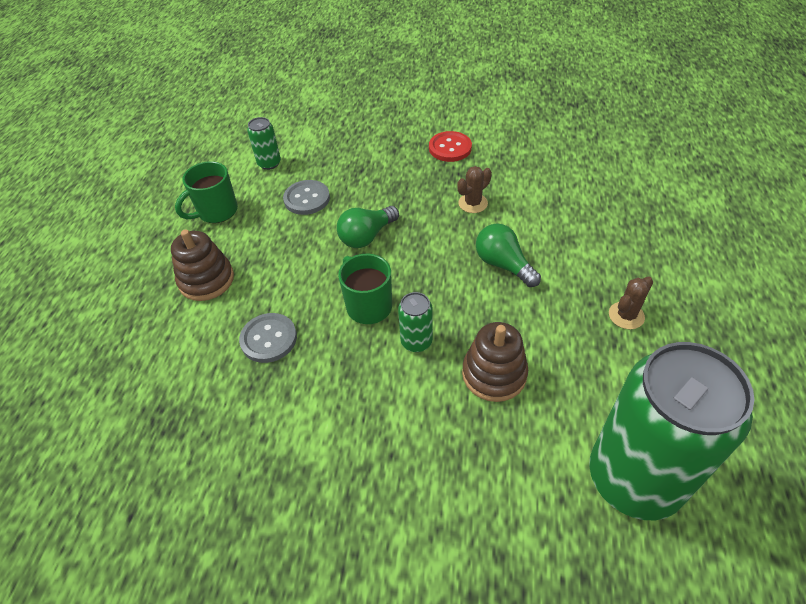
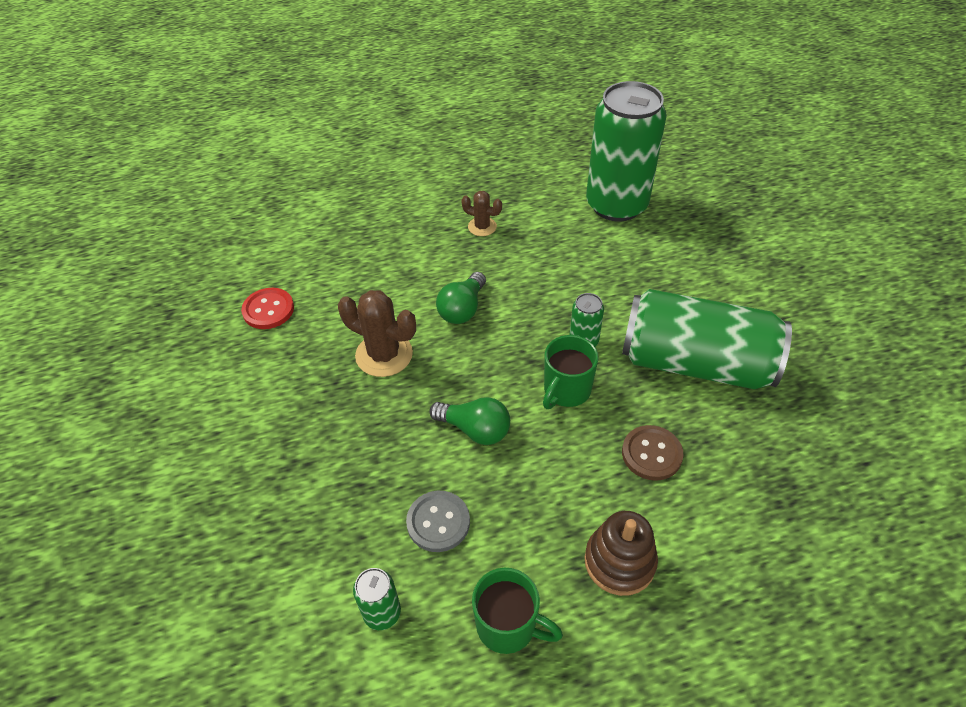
camera: 115 degrees left, 0 degrees up
(269, 339) = (651, 454): grey button -> brown button
(336, 427) = (695, 363): none -> green can
(450, 148) = (288, 405): red button -> red button (268, 310)
(473, 203) = (384, 355): brown cactus -> brown cactus, size x1.72
(494, 374) = (583, 285): brown stacking toy -> none

